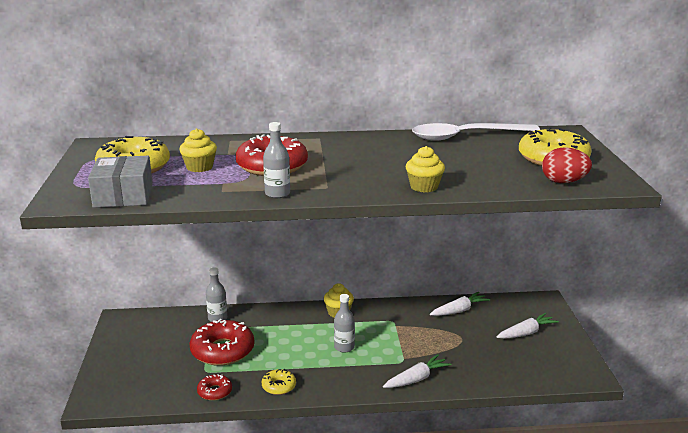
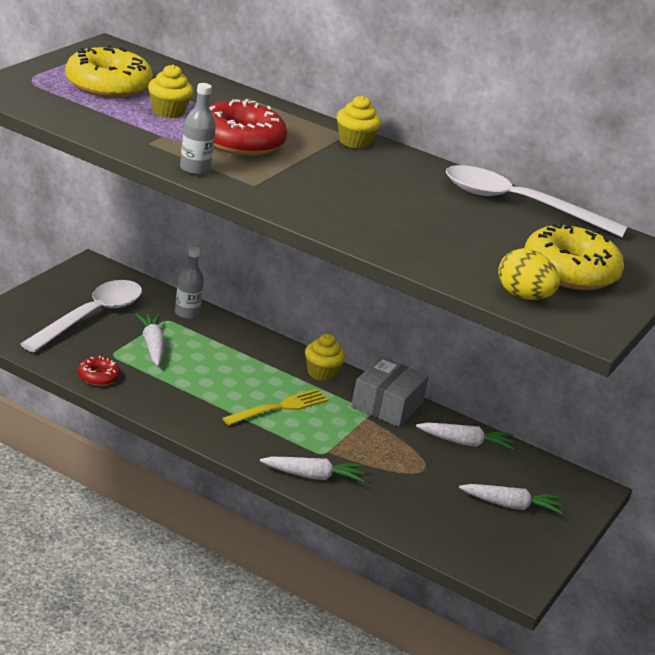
camera: 30 degrees right, 5 degrees up
(123, 195) = (55, 108): grey box -> grey box (387, 405)
(160, 353) = (91, 317): none -> white spoon
(222, 350) = (152, 345): red donut -> white carrot
(279, 386) = (164, 405): yellow donut -> none
(344, 347) = (279, 408): grey bottle -> yellow fork
(424, 187) = (354, 229): yellow cupcake -> yellow cupcake (354, 142)
(563, 182) = (523, 296): red egg -> yellow egg

